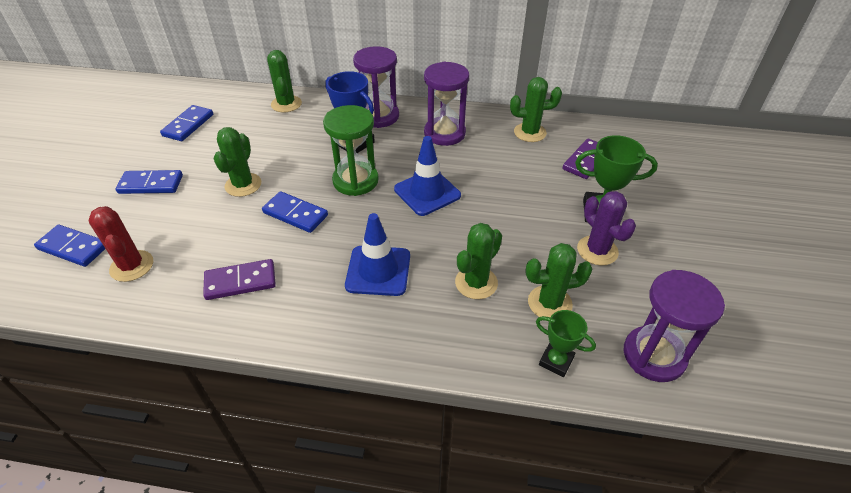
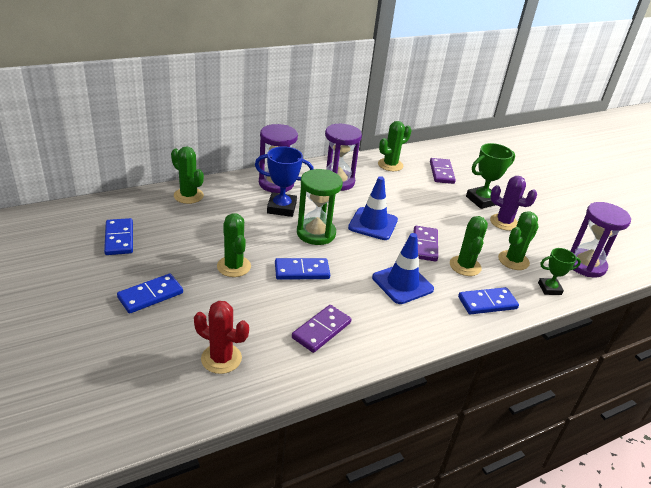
camera: 40 degrees left, 10 degrees down
(73, 248) = (147, 369): blue domino -> blue domino (487, 303)
(457, 239) = (425, 245): none -> purple domino

